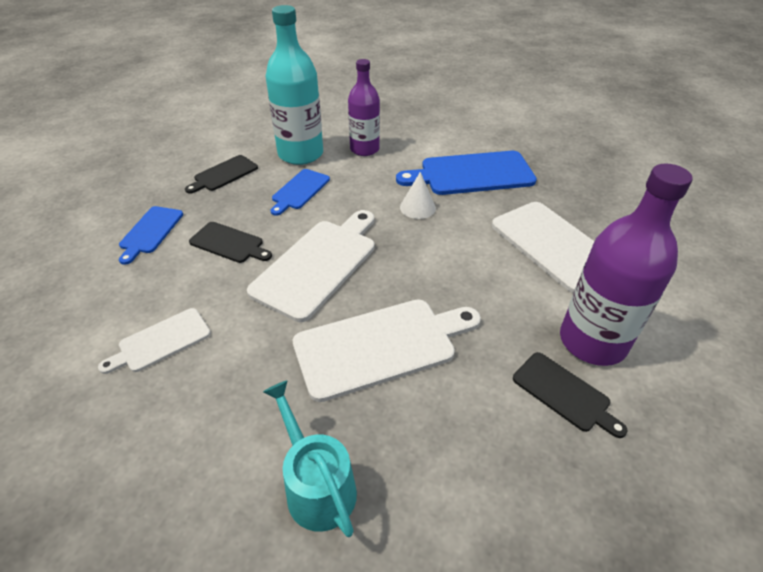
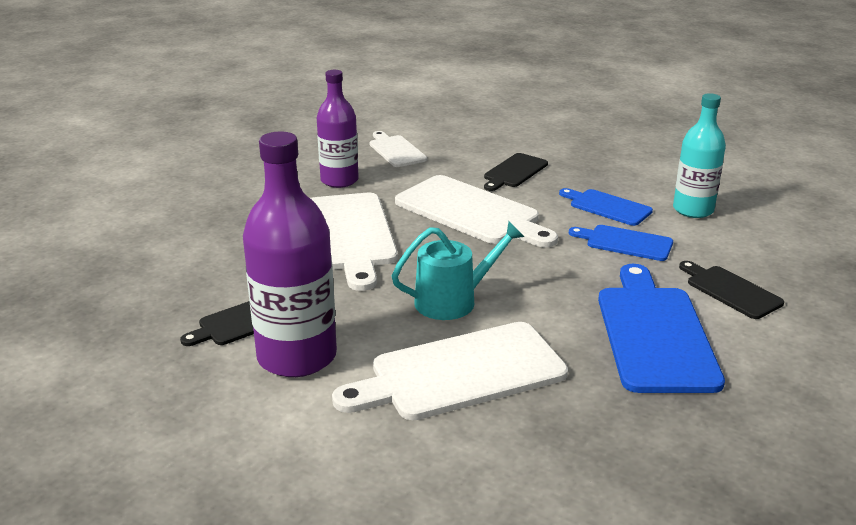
camera: 100 degrees right, 15 degrees down
(150, 232) = (538, 139): blue cutting board -> blue cutting board (625, 243)
(224, 174) = (640, 167): black cutting board -> black cutting board (730, 291)
(300, 154) = (693, 210): turquoise bottle -> turquoise bottle, size x0.66
(317, 486) = (236, 202): turquoise watering can -> turquoise watering can (452, 301)
(364, 149) = (714, 253): purple bottle -> purple bottle (339, 180)
(417, 207) = (568, 278): white cone -> none

